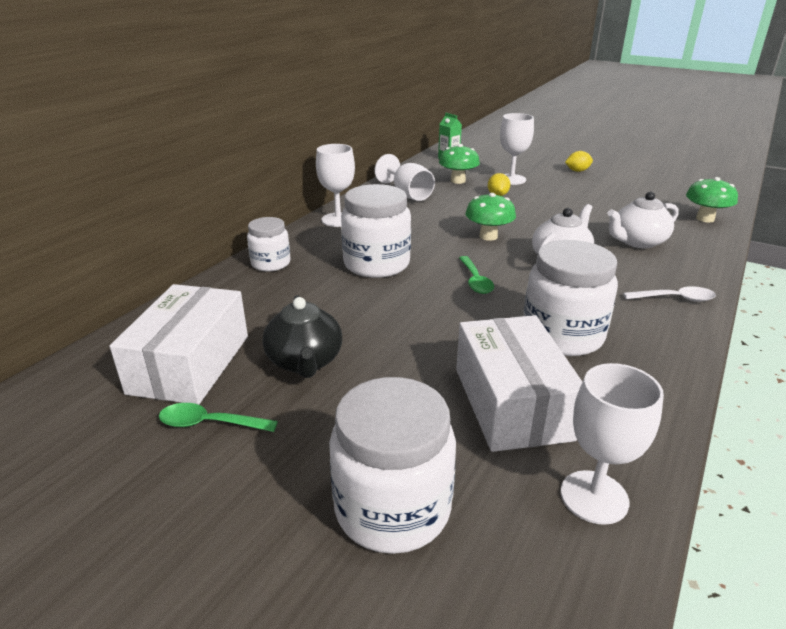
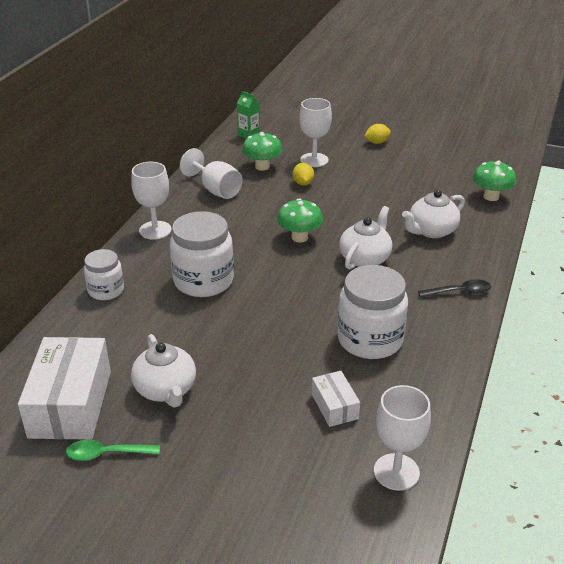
camera: 10 degrees left, 5 degrees up
(305, 361) = (166, 390): black teapot -> white teapot
(392, 508) = (260, 499): white jar -> none
(475, 281) = (294, 291): green spoon -> none
(511, 403) = (334, 406): white box -> white box, size x0.50
(675, 299) = (459, 292): white spoon -> black spoon

